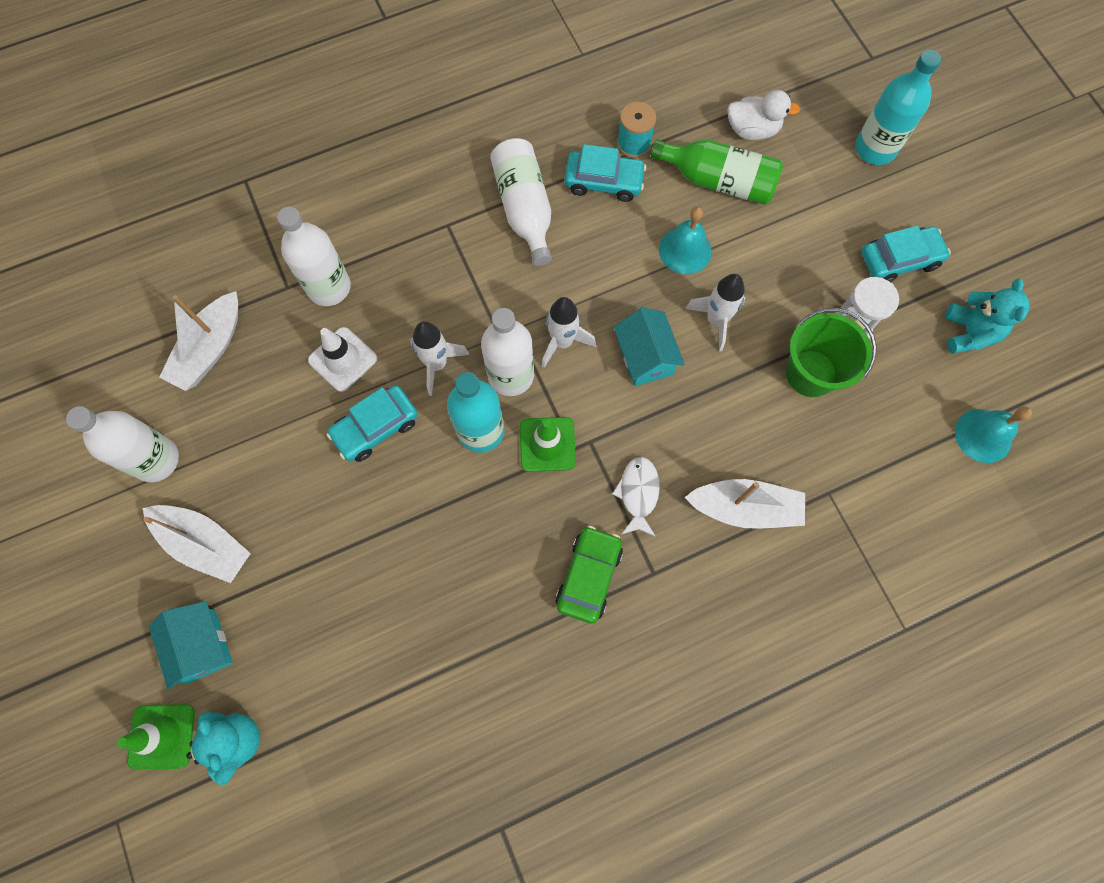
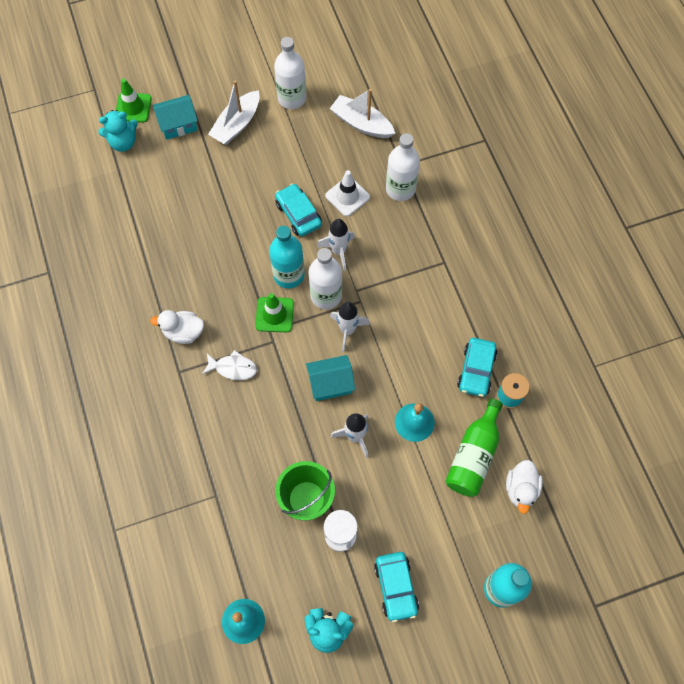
camera: 95 degrees right, 5 degrees down
(524, 209) = (455, 313): white bottle -> none
(589, 576) = (183, 332): green car -> white duck
(744, 508) = (213, 436): white boat -> none

